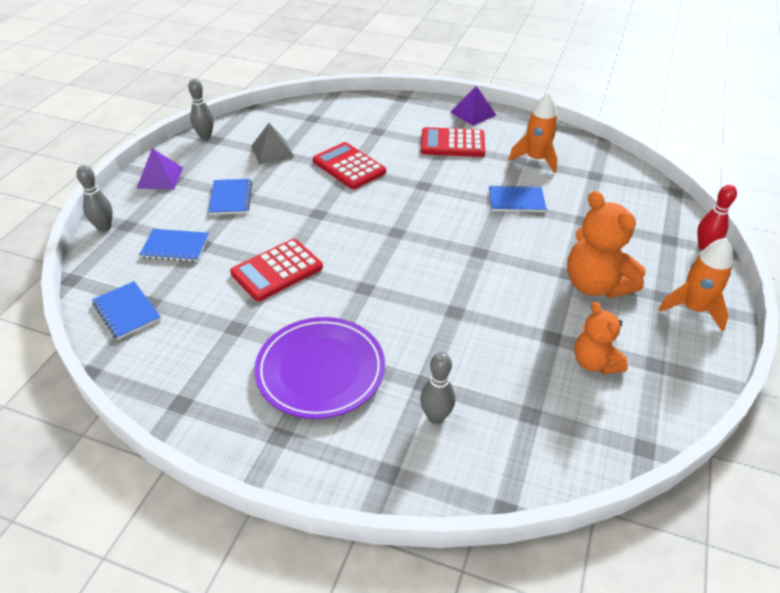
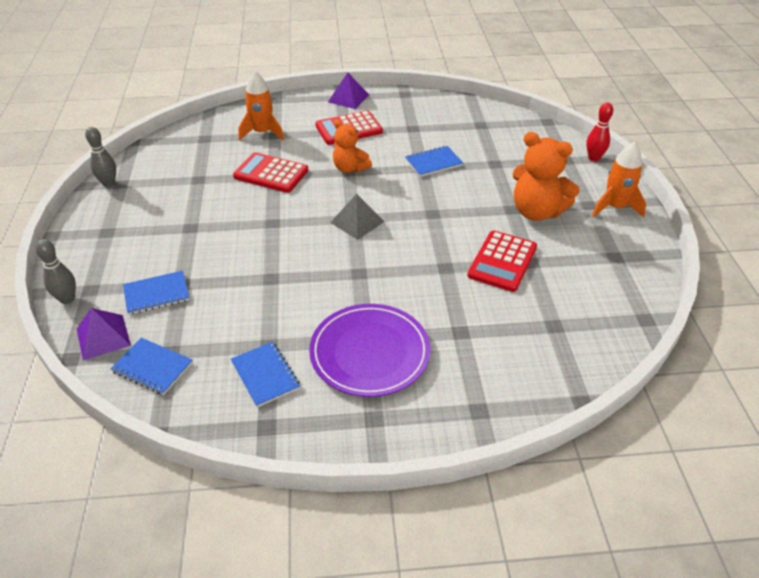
camera: 25 degrees left, 0 degrees up
(160, 177) = (90, 235): purple pyramid -> purple pyramid (103, 337)
(230, 198) = (178, 233): blue notebook -> blue notebook (265, 375)
(272, 151) = (188, 179): grey pyramid -> grey pyramid (357, 222)
(277, 270) = (270, 283): red calculator -> red calculator (502, 261)
(436, 417) = (487, 354): grey bowling pin -> none
(535, 159) = (426, 124): orange rocket -> orange rocket (262, 133)
(594, 363) = (573, 270): orange teddy bear -> orange teddy bear (350, 168)

